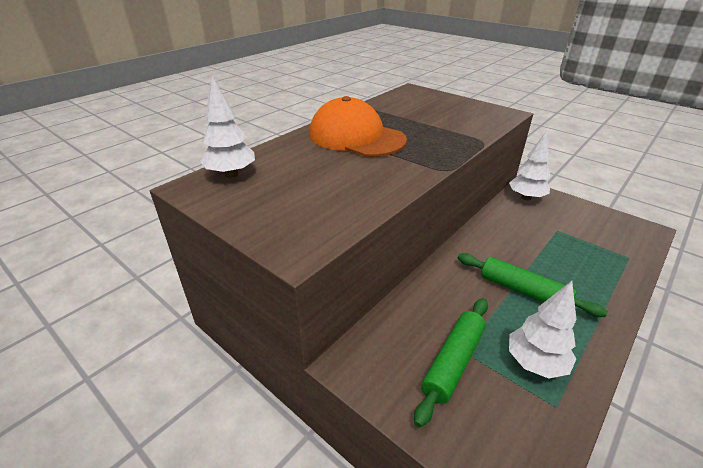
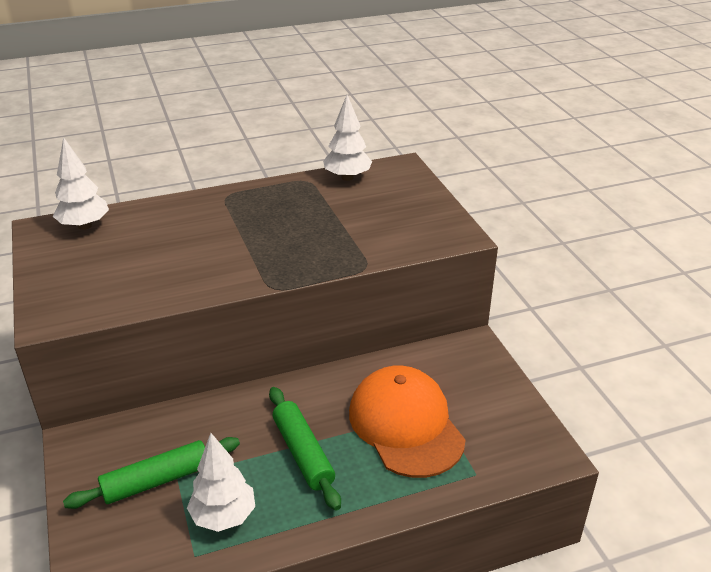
camera: 30 degrees right, 0 degrees up
(356, 137) = (243, 218): orange cap -> orange cap (406, 425)
(526, 197) = (457, 356): white tree -> white tree (347, 177)

